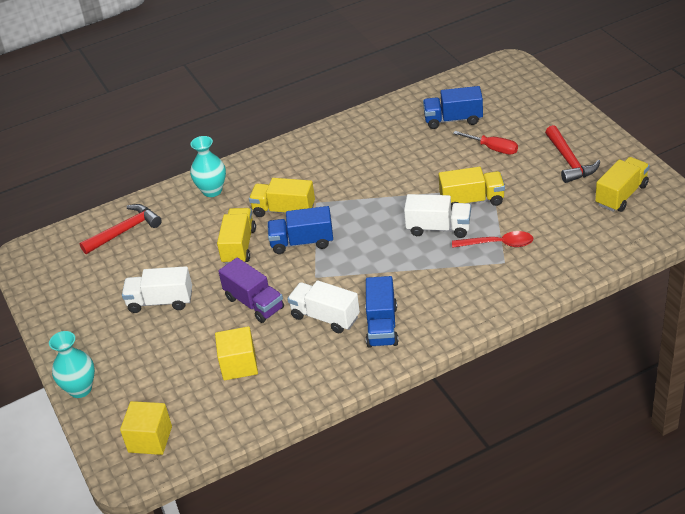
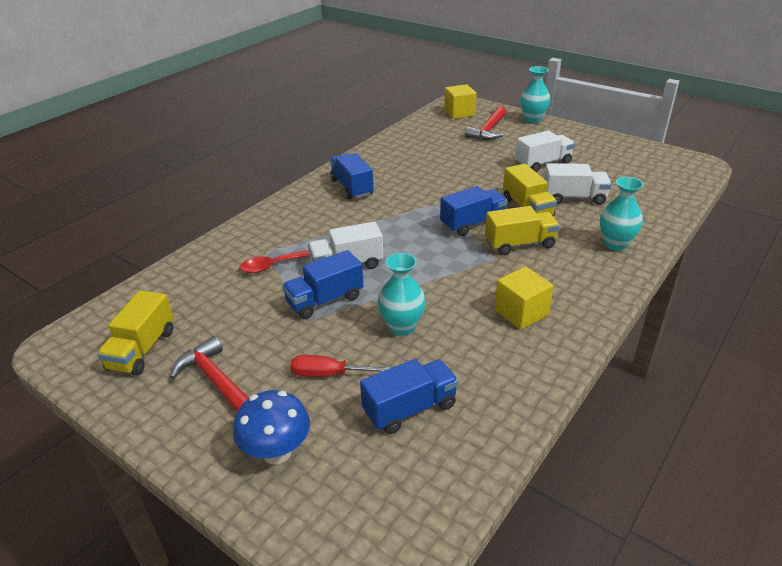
camera: 150 degrees right, 5 degrees down
(125, 231) = (645, 195): red hammer -> red hammer (488, 130)
(239, 365) = (441, 148): yellow cube -> yellow cube (521, 312)
(254, 303) = (468, 178): purple truck -> none
(325, 317) = (402, 182): white truck -> white truck (574, 198)
(427, 167) = (402, 327): none -> turquoise vase
(472, 200) = (325, 300): yellow truck -> blue truck
(540, 116) = (277, 452): none -> blue mushroom

